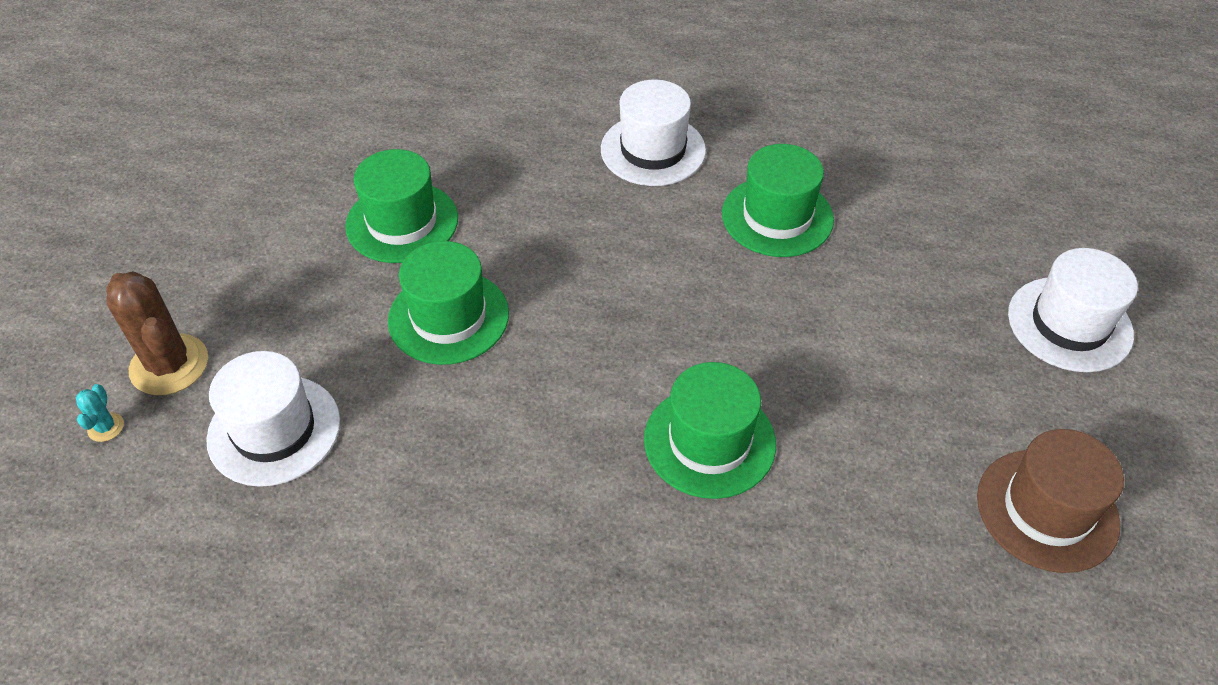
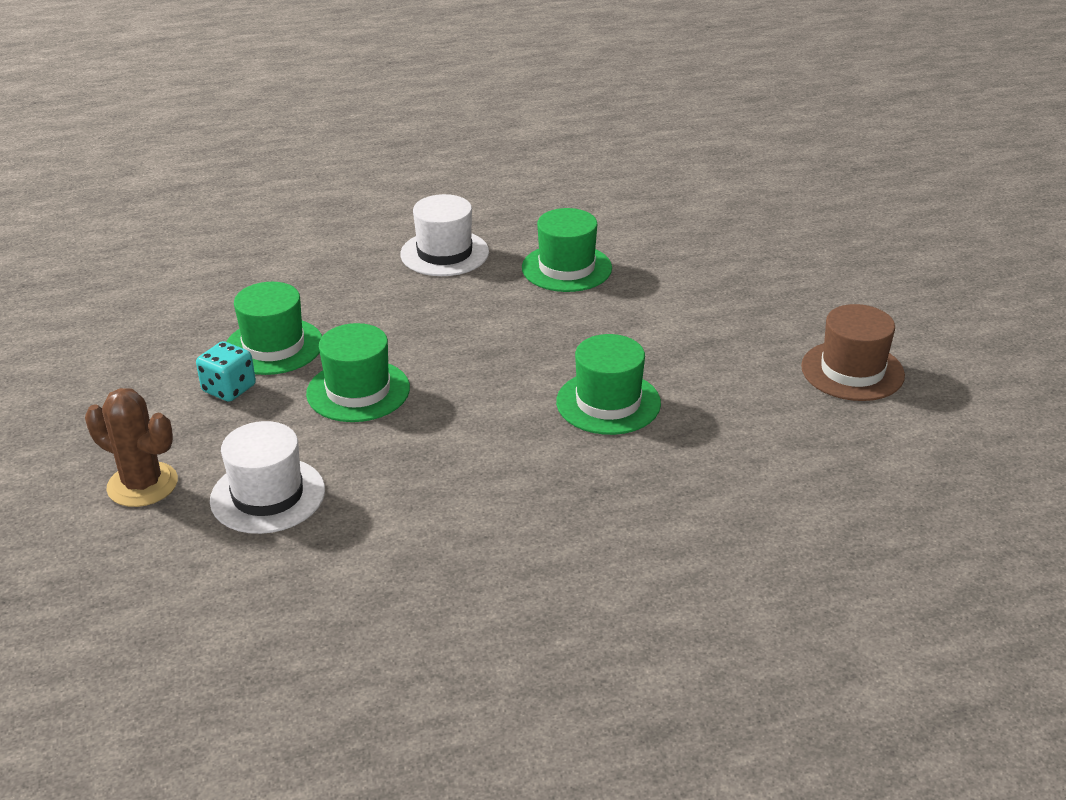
camera: 25 degrees left, 15 degrees down
(106, 427) = (118, 537): turquoise cactus -> none
(325, 265) = (229, 389): none -> turquoise dice
(1069, 324) = (804, 273): white hat -> none

